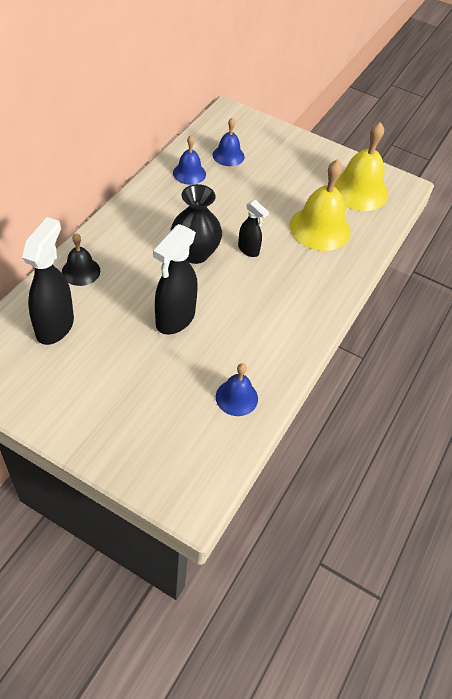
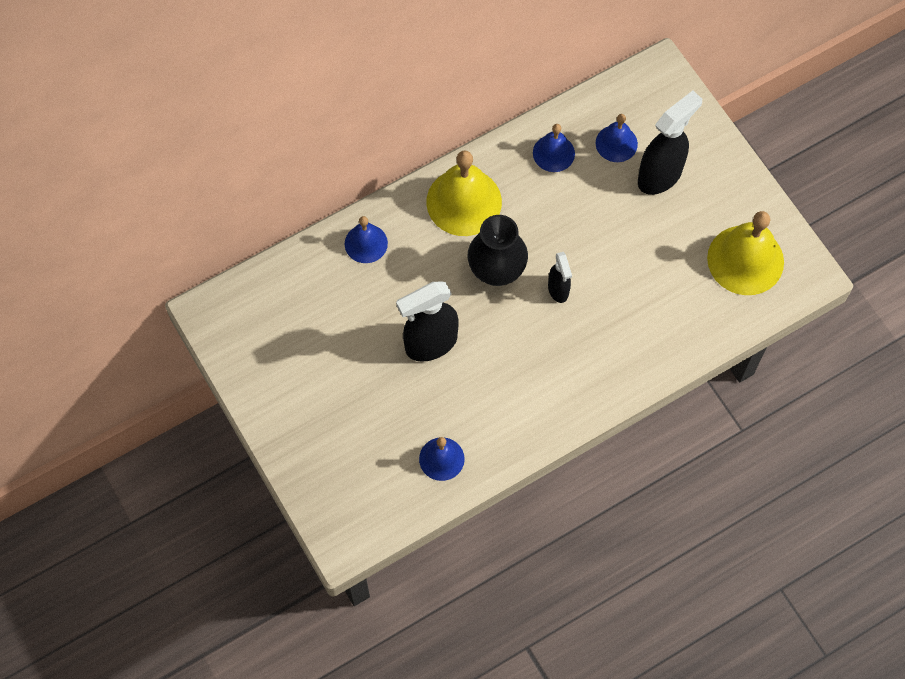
camera: 35 degrees right, 15 degrees up
(55, 326) = (310, 300): black spray bottle -> black spray bottle (660, 175)
(81, 271) = (366, 243): black bell -> blue bell
(319, 228) = (659, 294): yellow bell -> yellow bell (464, 201)

